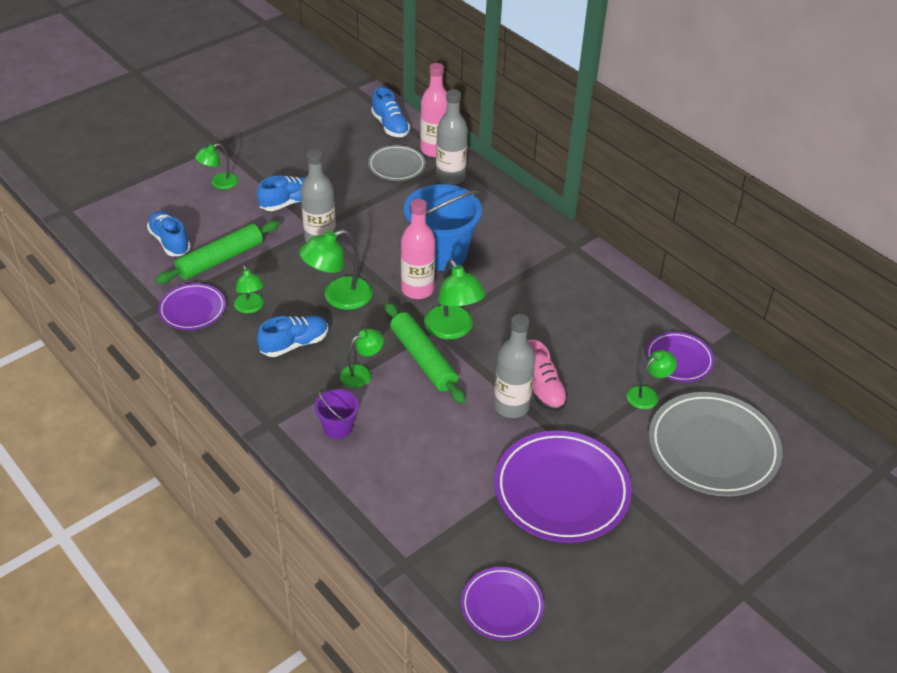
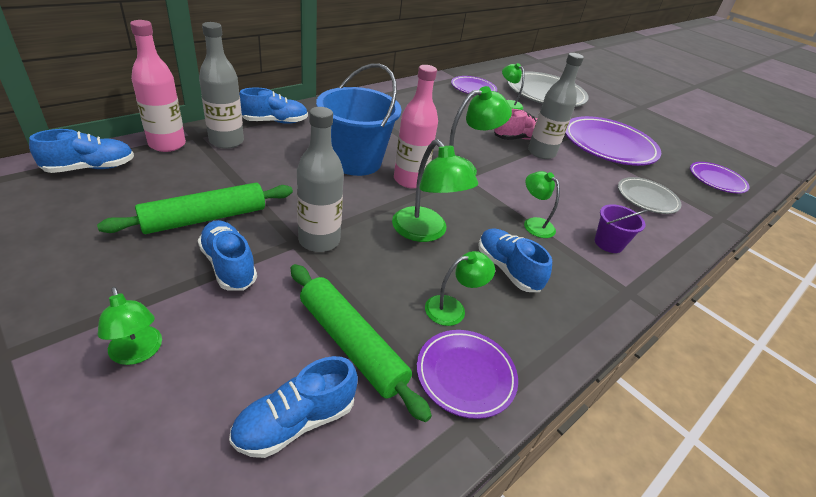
camera: 95 degrees left, 5 degrees down
(396, 166) = (185, 172): grey plate -> grey plate (646, 198)
(423, 359) = (503, 187): green rolling pin -> green rolling pin (205, 218)
(498, 199) = (275, 121): none -> blue shoe

